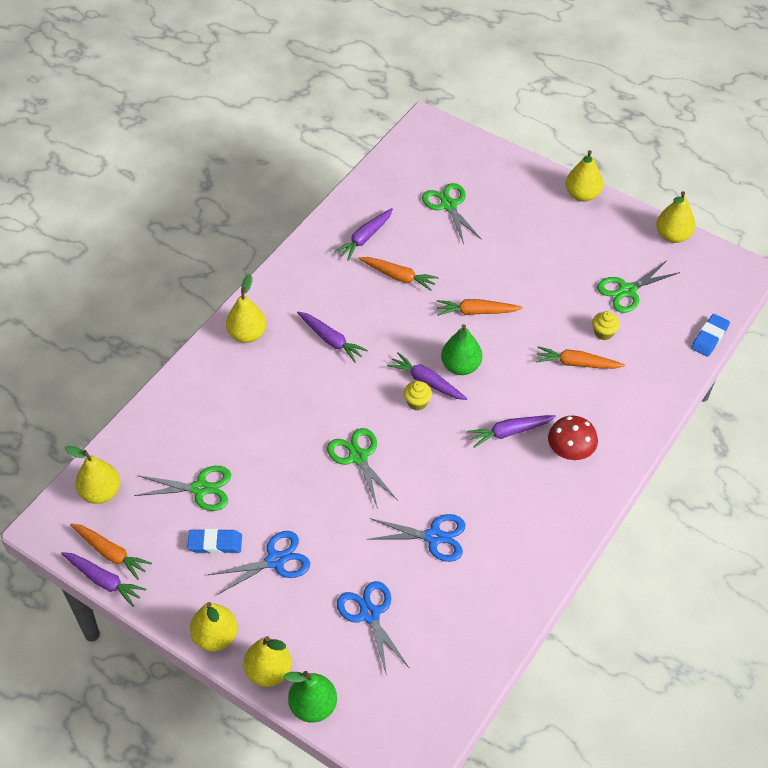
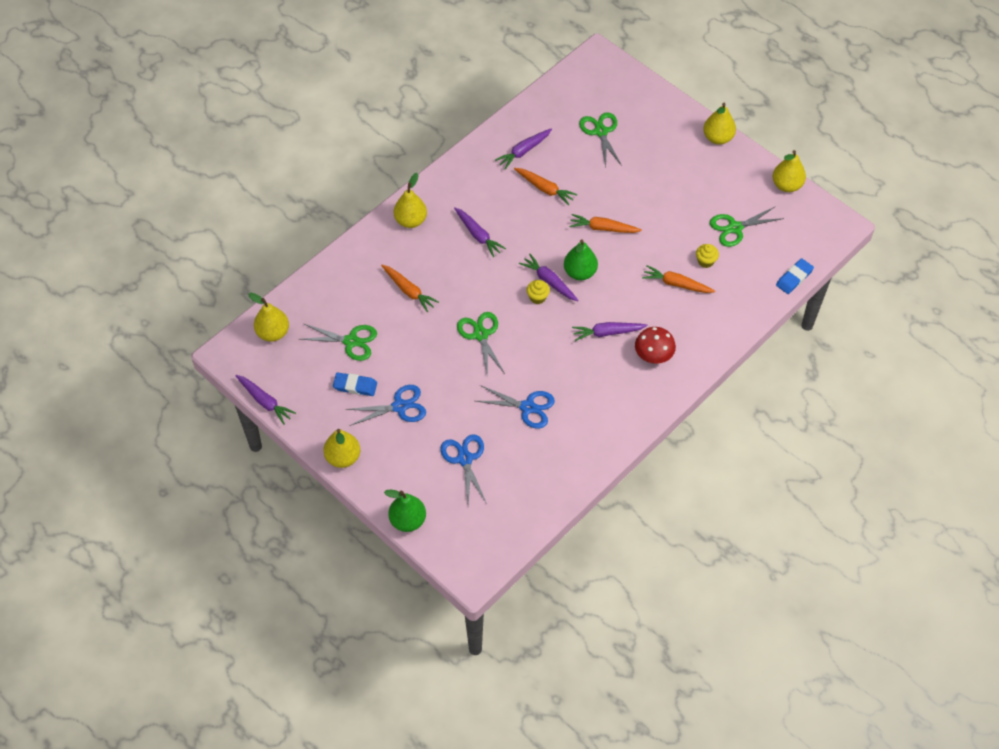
camera: 10 degrees right, 5 degrees up
(110, 553) = (273, 381): orange carrot -> orange carrot (409, 291)
(269, 671) = (379, 489): yellow pear -> none

